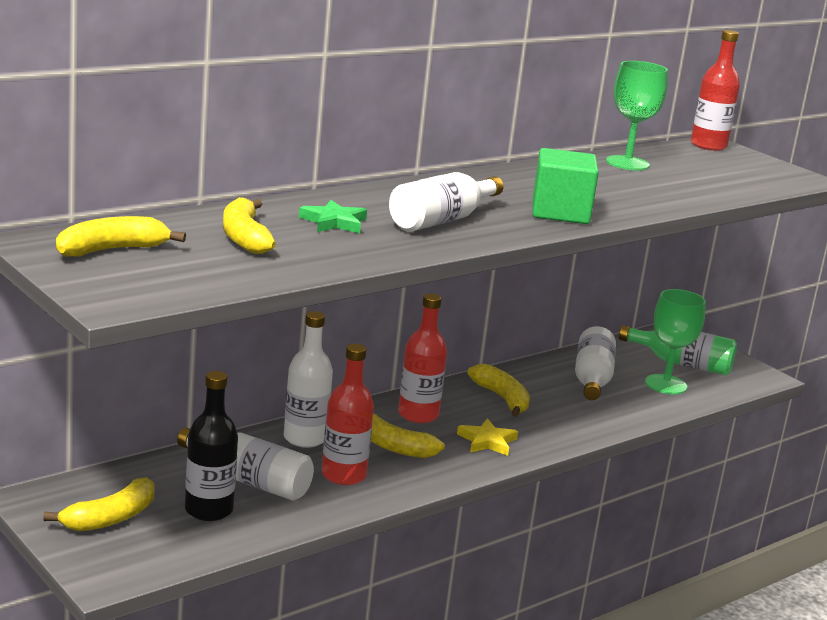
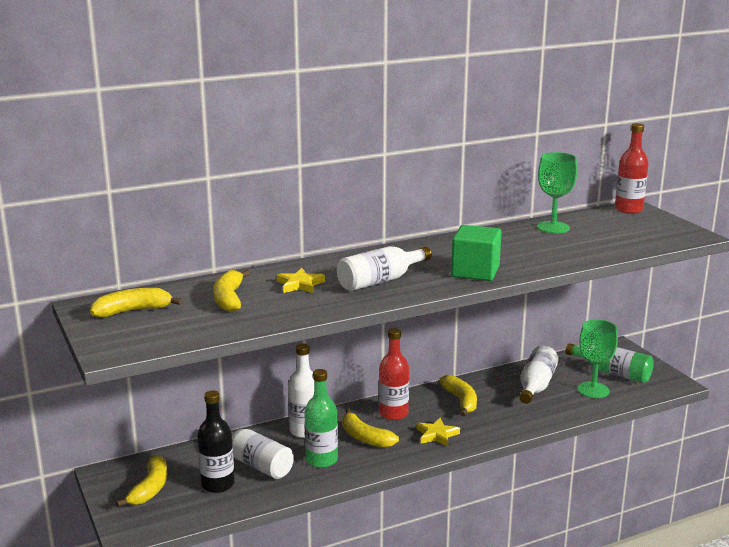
camera: 15 degrees right, 0 degrees up
(111, 518) = (150, 488): yellow banana -> yellow banana turned 45 degrees counterclockwise
(334, 222) = (300, 284): green star -> yellow star
(343, 475) = (321, 460): red bottle -> green bottle

